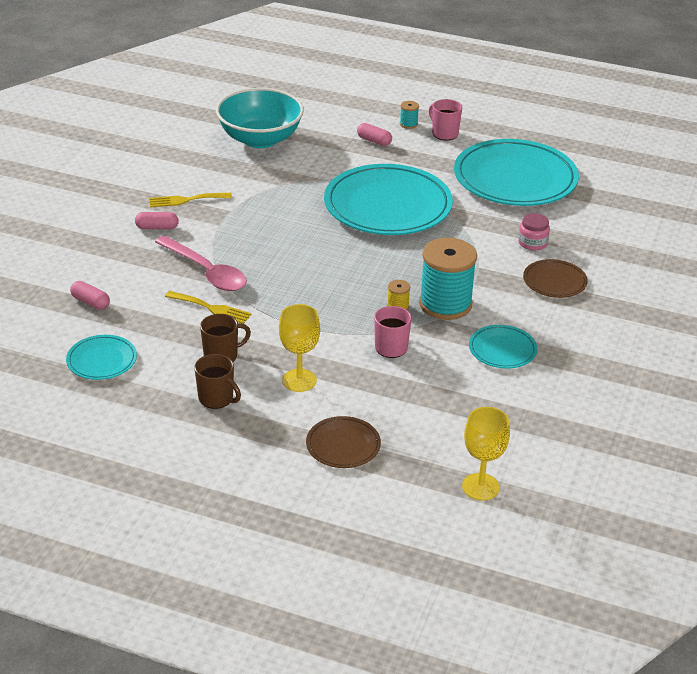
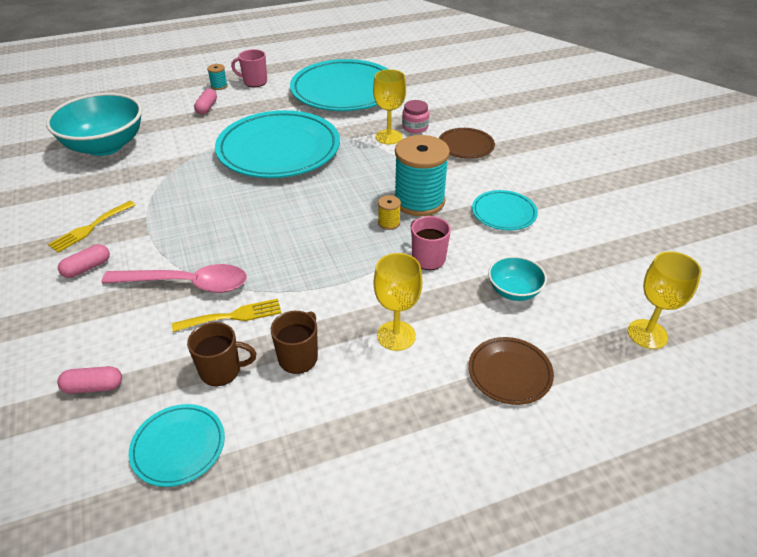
camera: 40 degrees left, 5 degrees up
(216, 398) = (347, 406): brown mug -> brown mug (221, 370)
(374, 141) = (207, 108): pink capsule -> pink capsule turned 75 degrees counterclockwise
(423, 404) = (514, 291): none -> turquoise bowl
(496, 240) = (389, 137): none -> yellow goblet

